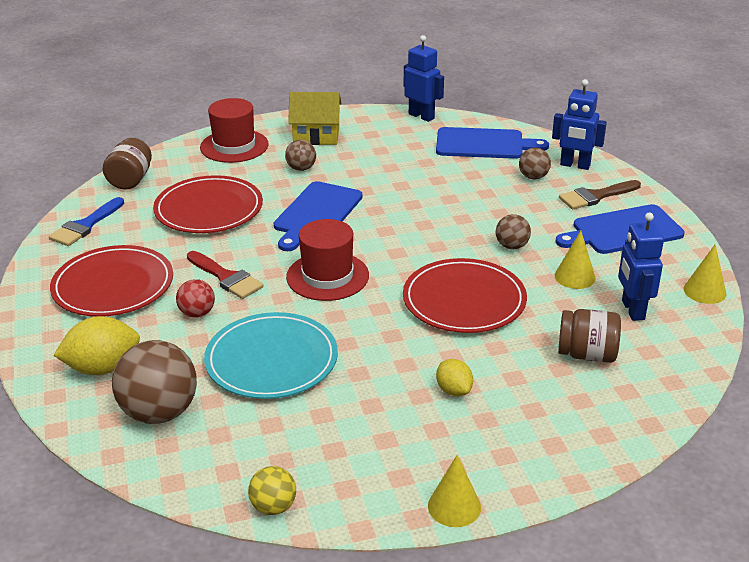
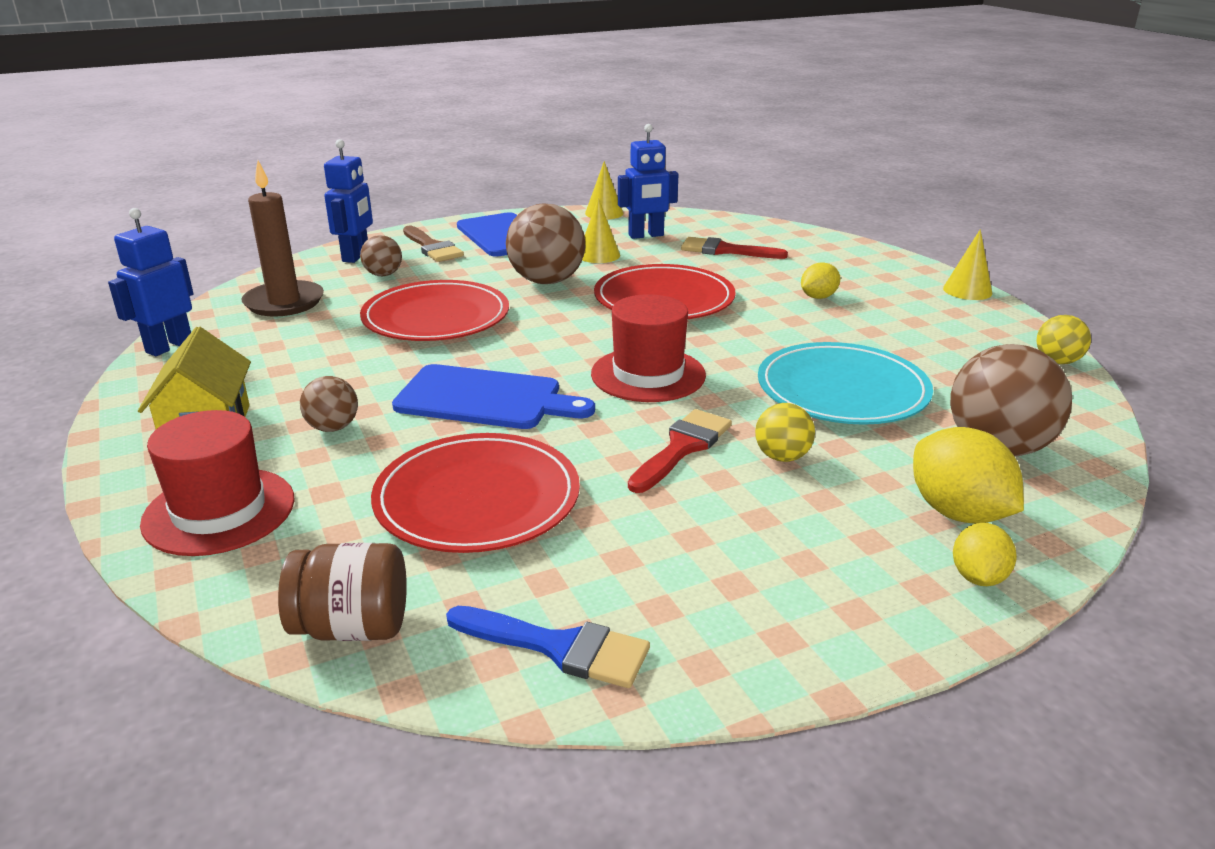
camera: 100 degrees left, 5 degrees down
(46, 356) = (978, 577): none -> yellow lemon
(113, 285) = (753, 553): red plate -> red plate (436, 317)
(197, 313) = (782, 457): red ball -> yellow ball
(484, 144) = (284, 302): blue cutting board -> brown candle
(512, 246) = (547, 281): brown ball -> brown ball, size x1.91
(587, 354) = (725, 250): brown jar -> red brush

